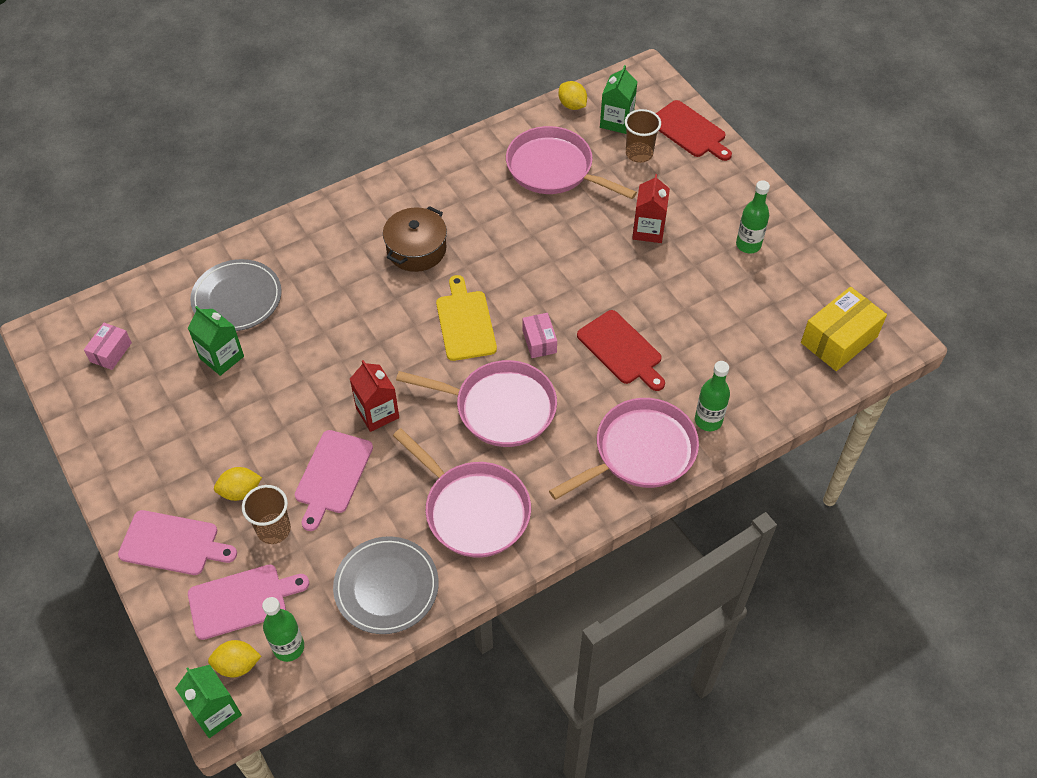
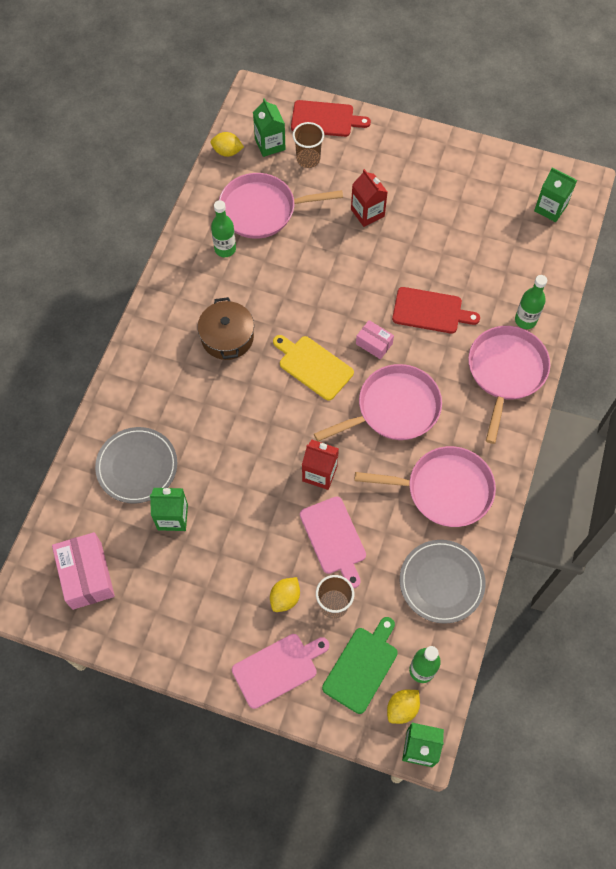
camera: 40 degrees left, 10 degrees up
(110, 352) = (87, 575): pink box -> pink box, size x1.79
(242, 600) = (362, 667): pink cutting board -> green cutting board
(748, 245) = (439, 179): green bottle -> green bottle (225, 249)
(839, 339) = (550, 208): yellow box -> green carton

